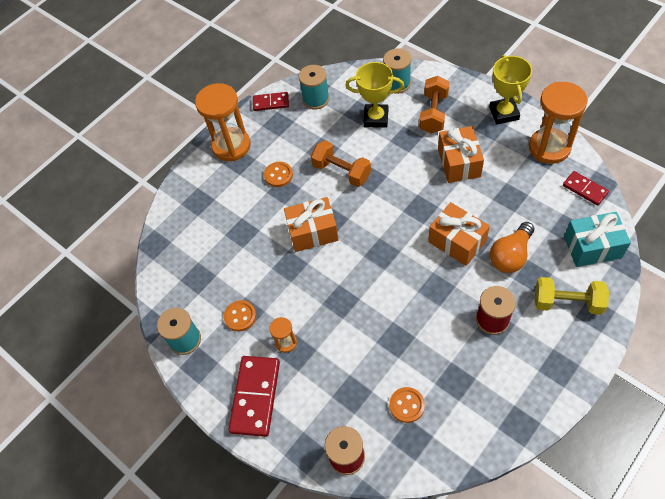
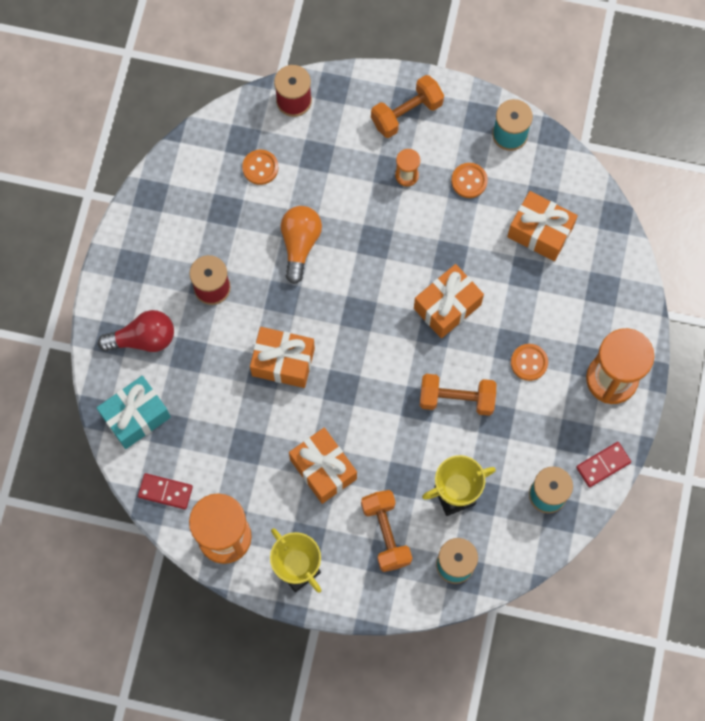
camera: 145 degrees right, 15 degrees up
(213, 256) = (540, 232): none -> orange gift
(255, 396) = (406, 113): red domino -> orange dumbbell
(510, 255) = (219, 369): orange light bulb -> orange light bulb (300, 244)
(567, 302) = (143, 338): yellow dumbbell -> red light bulb

